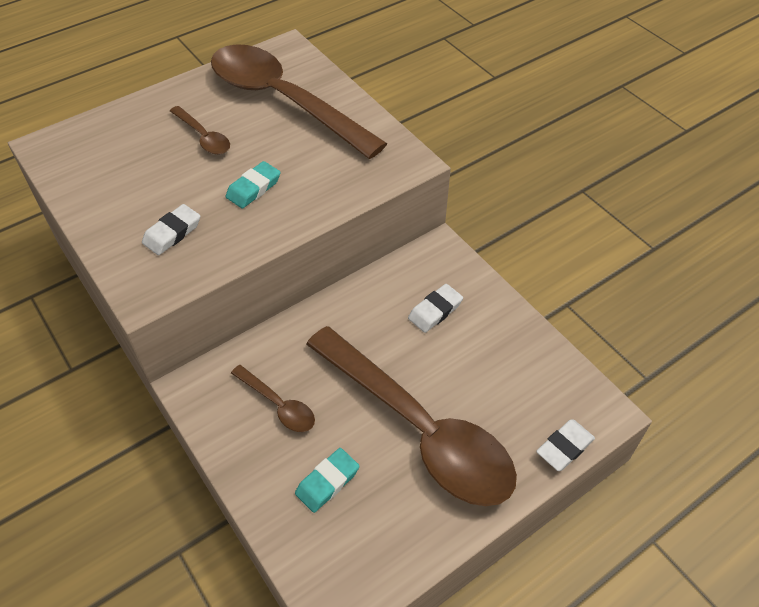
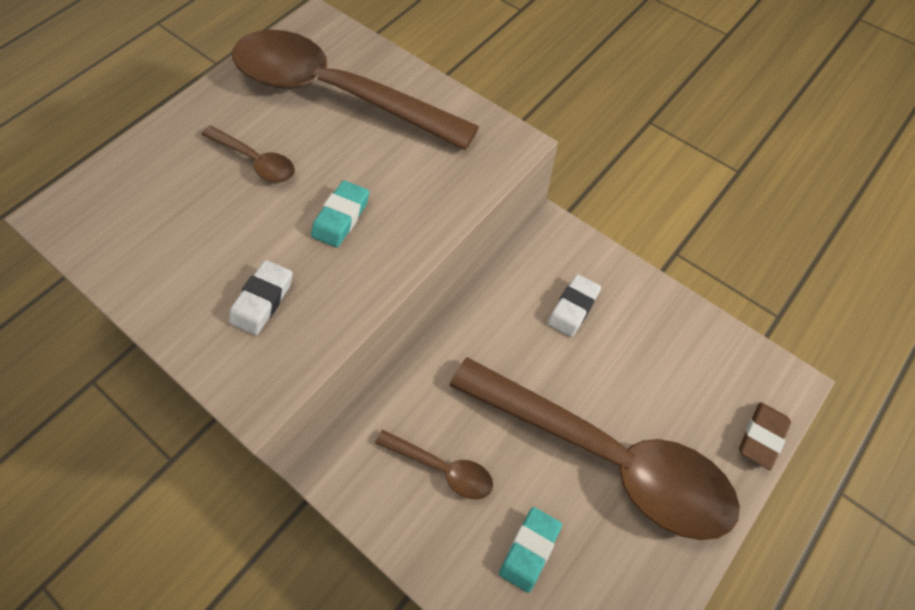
camera: 15 degrees left, 10 degrees up
(564, 447) = (762, 436): white eraser -> brown eraser

